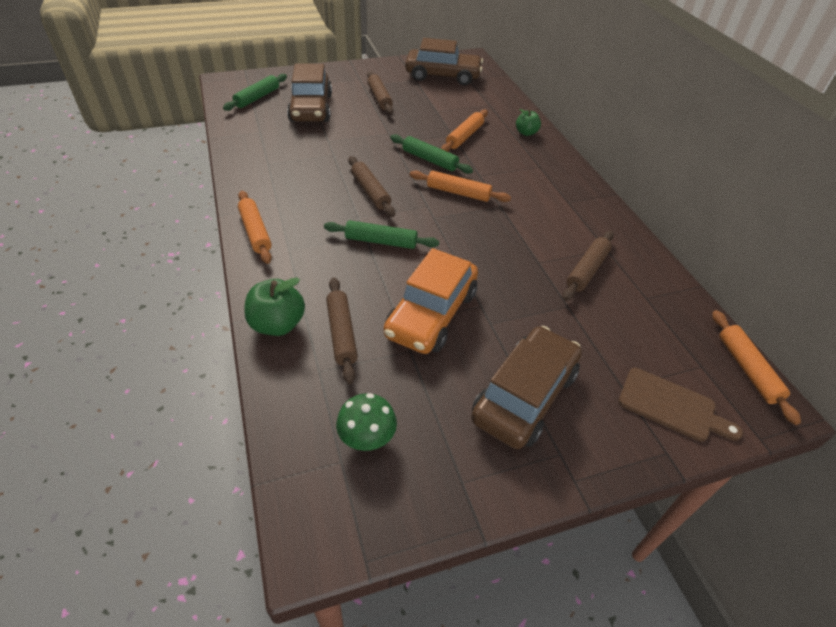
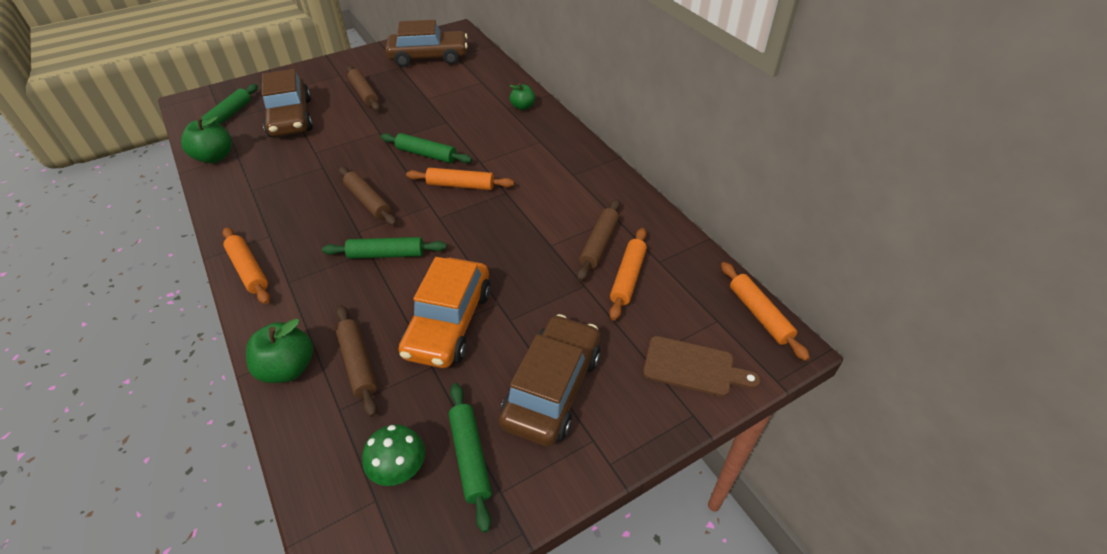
camera: 10 degrees left, 0 degrees up
(240, 130) = (214, 157): none -> green apple
(436, 443) = (470, 457): none -> green rolling pin
(464, 136) = (459, 122): orange rolling pin -> orange rolling pin (628, 278)

